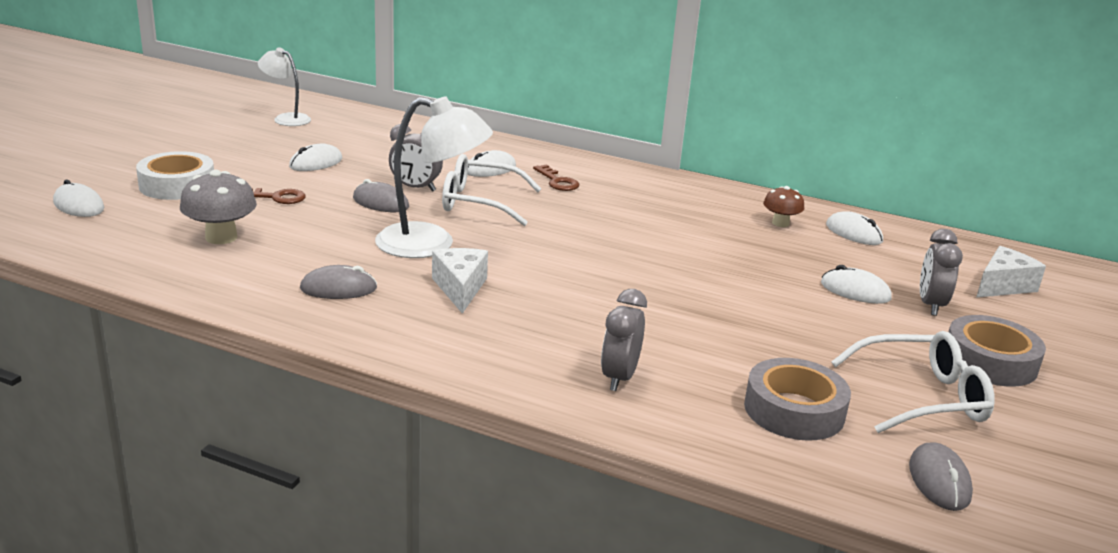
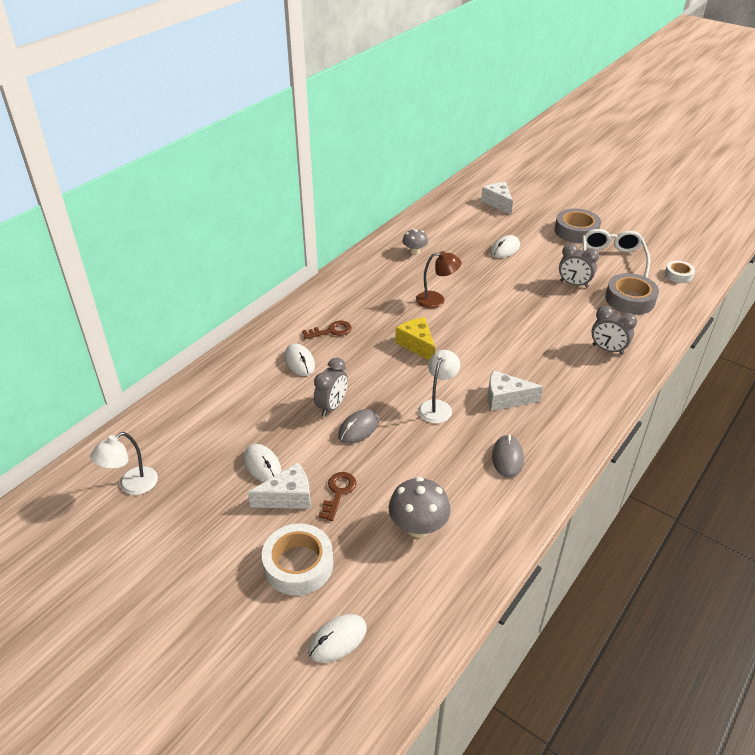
camera: 75 degrees left, 15 degrees up
(270, 176) = (288, 497): none -> white cheese
(431, 244) = (437, 406): white lamp -> white lamp, size x0.60
(479, 202) = (365, 375): white glasses -> none
(555, 229) = (417, 345): none -> yellow cheese
(667, 240) = (436, 300): none -> brown lamp
(780, 223) = (414, 251): brown mushroom -> grey mushroom
(854, 233) = (431, 229): white mouse -> none
(930, 305) = (520, 230): grey clock -> grey clock (574, 284)
(939, 481) = (678, 275): grey mouse -> white tape

